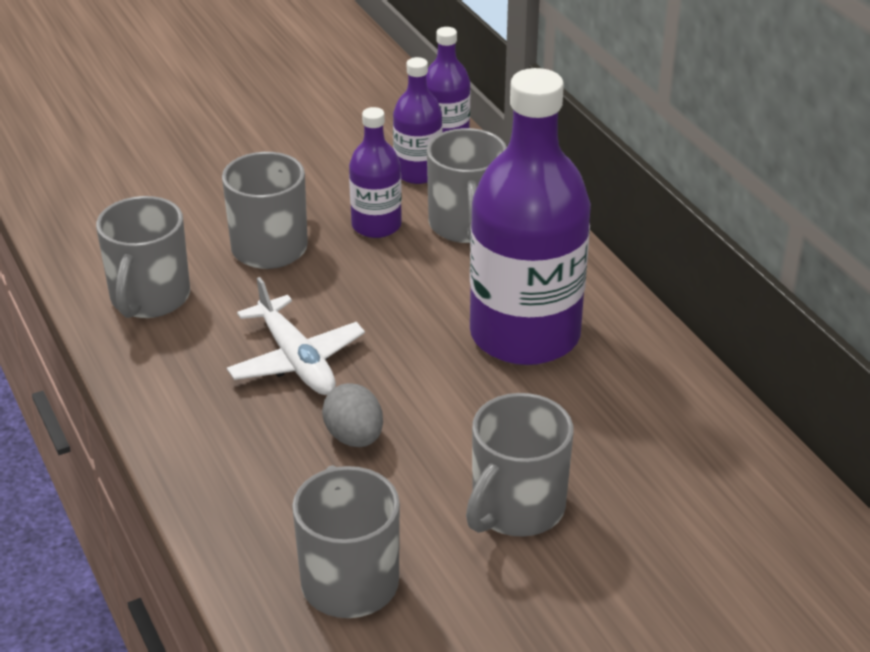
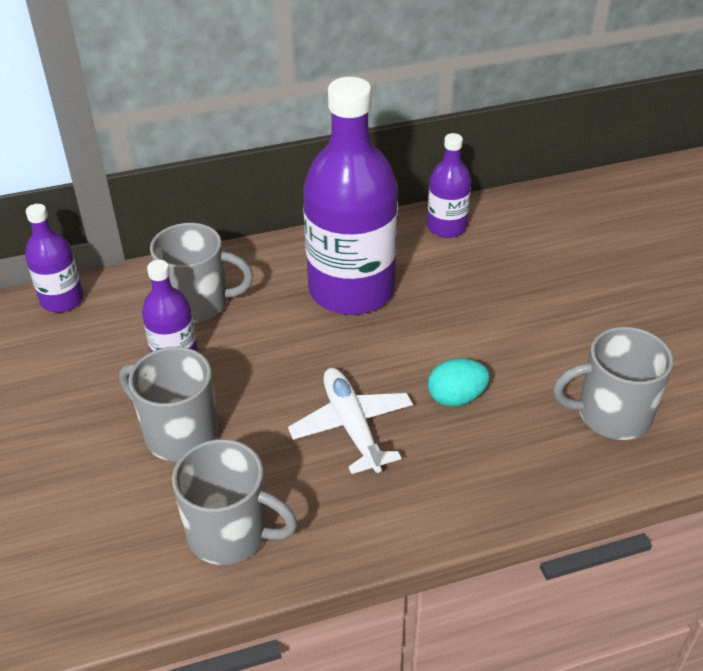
camera: 80 degrees left, 5 degrees up
(296, 359) = (352, 427): white plane -> white plane turned 90 degrees counterclockwise
(354, 437) = (456, 397): grey egg -> turquoise egg
(418, 172) = (105, 323): purple bottle -> purple bottle (446, 227)
(516, 508) = (540, 320): grey mug -> none

